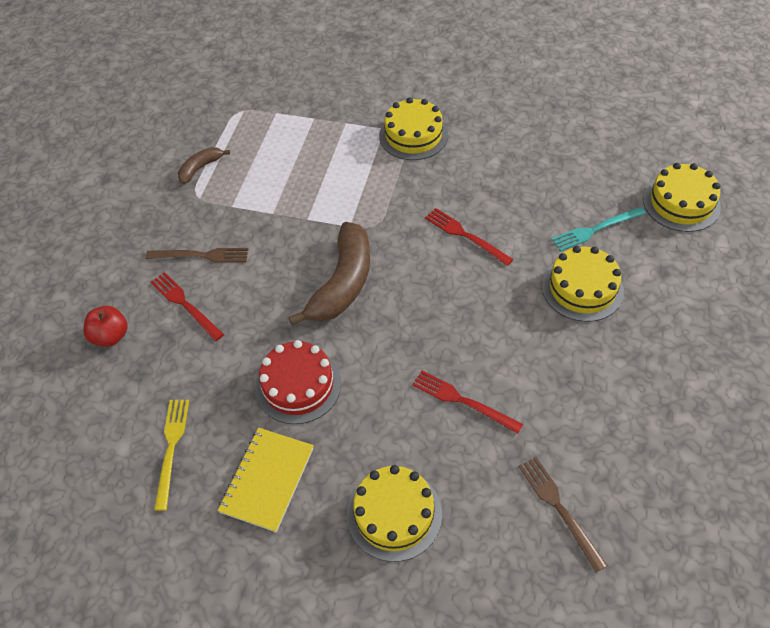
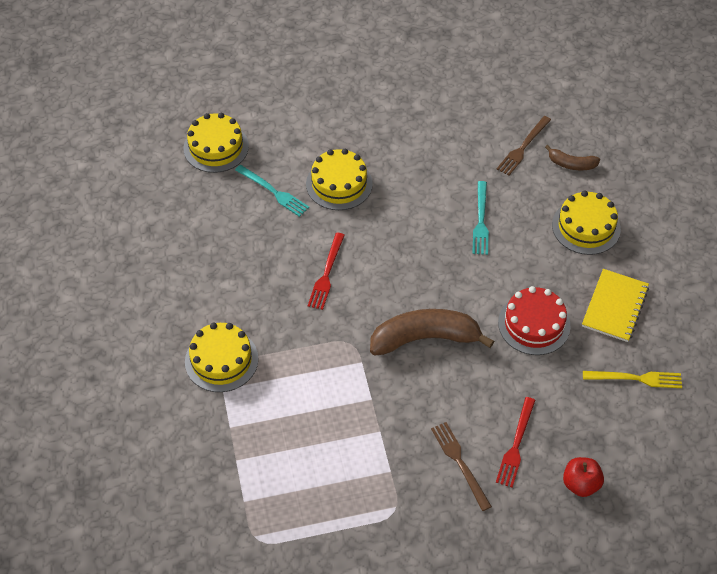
camera: 120 degrees left, 0 degrees up
(171, 448) = (636, 378): yellow fork -> yellow fork turned 150 degrees counterclockwise
(200, 168) = (357, 529): brown banana -> brown banana (571, 164)
(267, 480) = (615, 307): yellow notebook -> yellow notebook turned 60 degrees counterclockwise
(463, 401) = (480, 221): red fork -> turquoise fork

